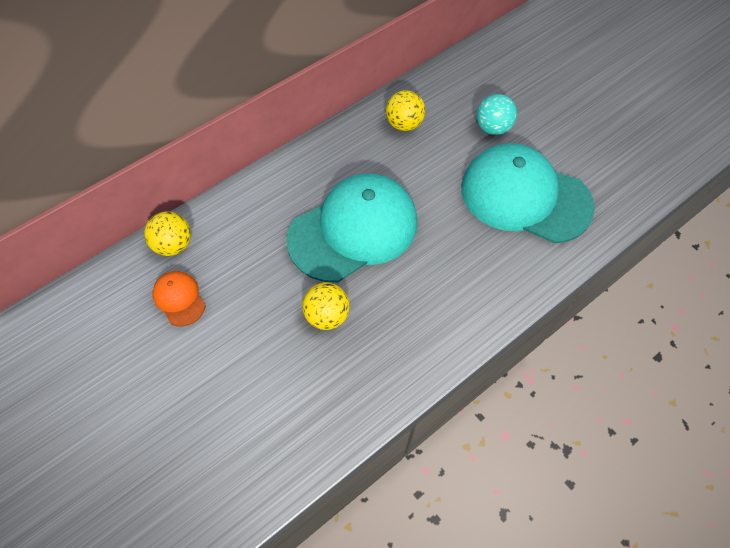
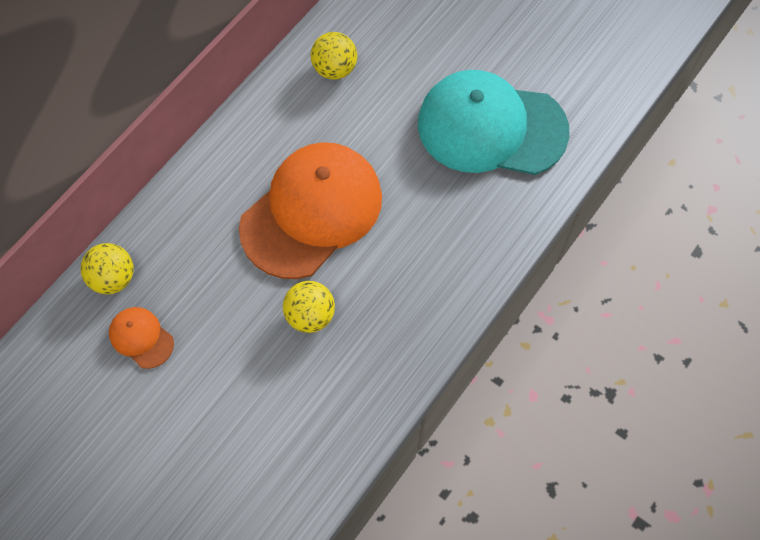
camera: 15 degrees left, 5 degrees up
(353, 230) = (312, 212): turquoise cap -> orange cap
(492, 128) = (437, 51): turquoise ball -> none

